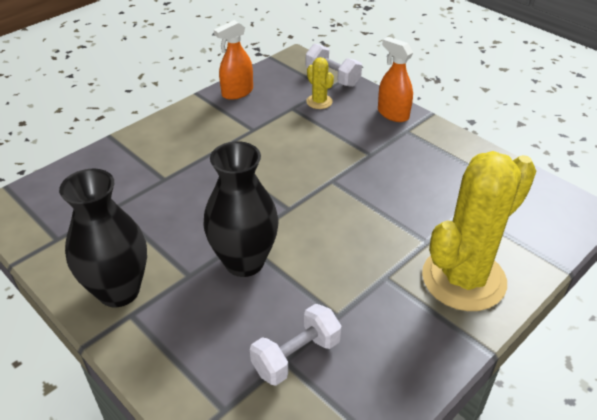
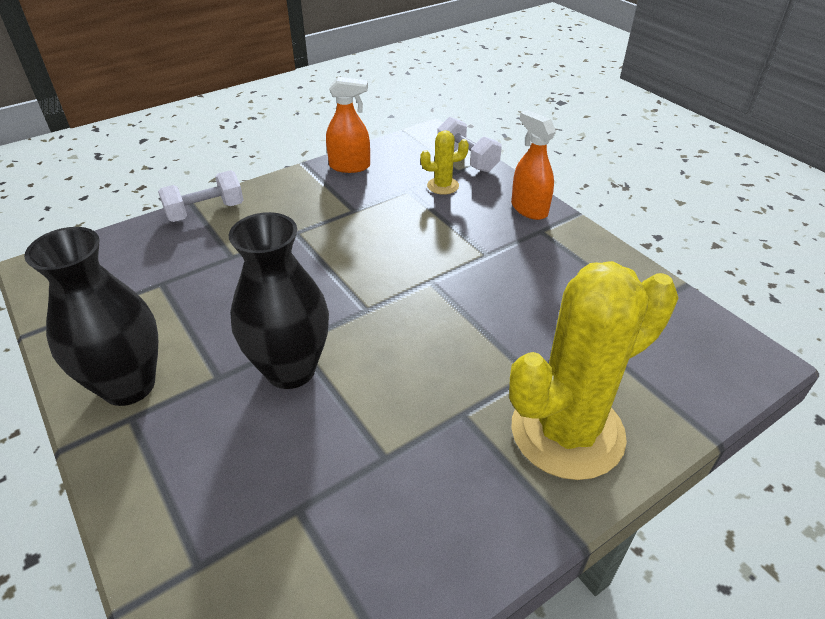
camera: 10 degrees right, 0 degrees up
(237, 92) = (350, 166): orange spray bottle -> orange spray bottle turned 150 degrees counterclockwise
(296, 356) = (315, 505): white dumbbell -> white dumbbell (205, 211)
(319, 102) = (443, 186): yellow cactus -> yellow cactus turned 75 degrees counterclockwise

